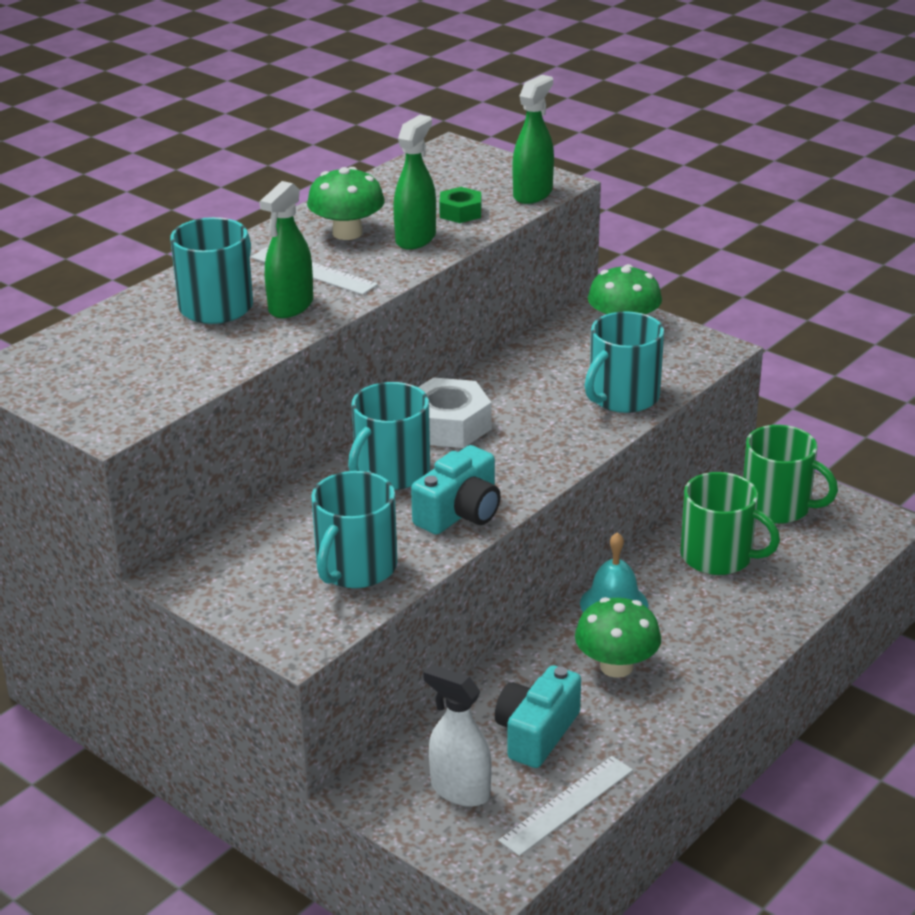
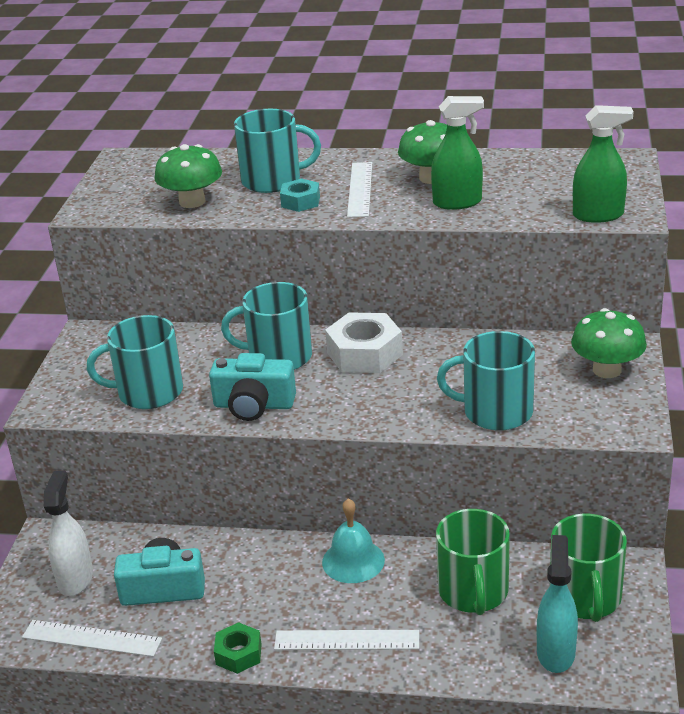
camera: 60 degrees right, 0 degrees up
(290, 306) = (300, 201): green spray bottle -> turquoise nut
(460, 212) = (523, 201): green nut -> green nut (238, 654)
(616, 666) = (274, 595): green mushroom -> green mushroom (192, 202)
(716, 646) = (346, 640): none -> white ruler
(826, 546) = (556, 652): none -> turquoise spray bottle

